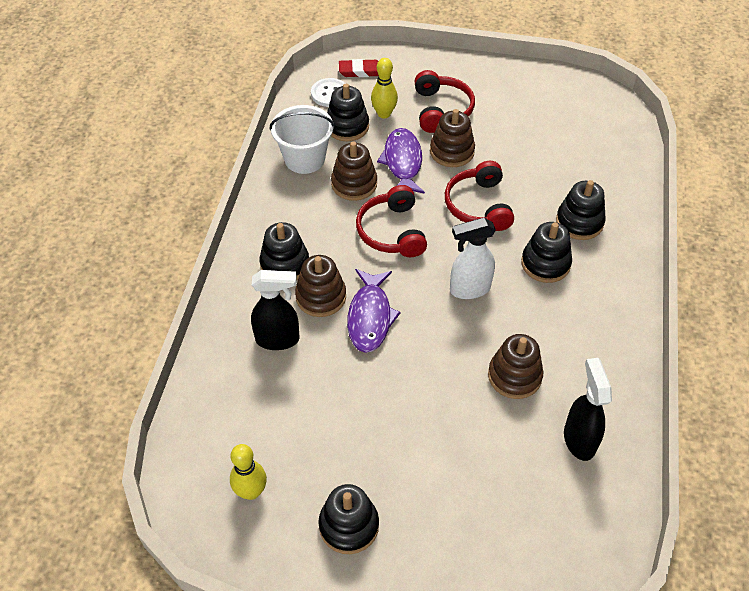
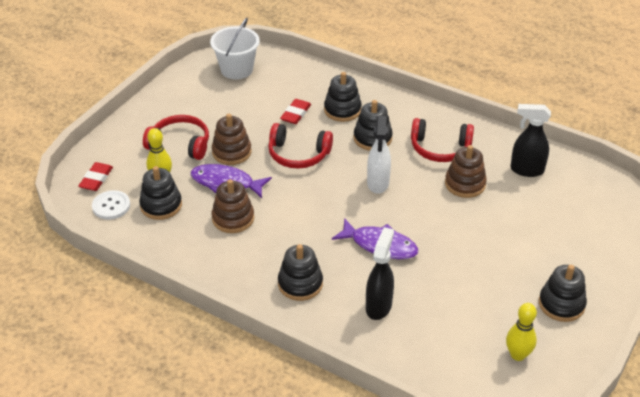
camera: 70 degrees left, 10 degrees down
(304, 159) = (183, 242): white bucket -> white bucket (237, 69)
(321, 297) = (346, 269): brown stacking toy -> none
(392, 231) = (298, 210): red headphones -> red headphones (440, 148)
(546, 183) = (295, 114): none -> red eraser

